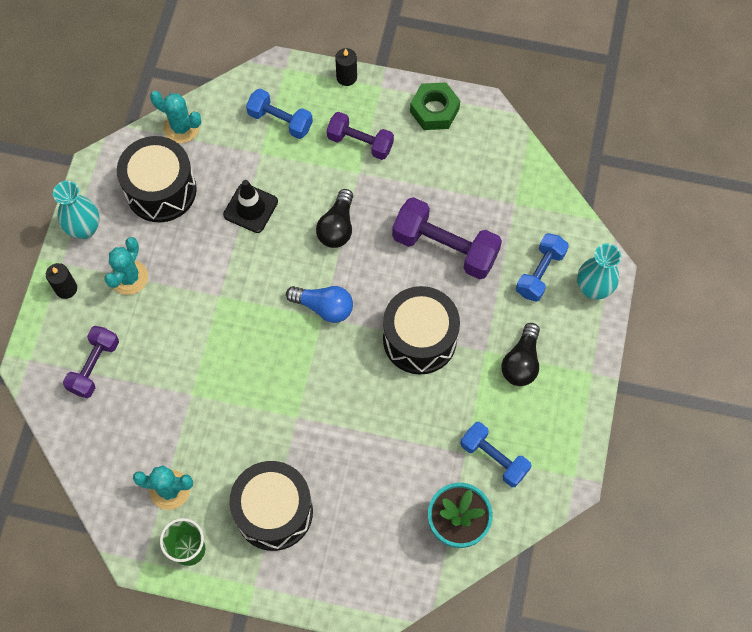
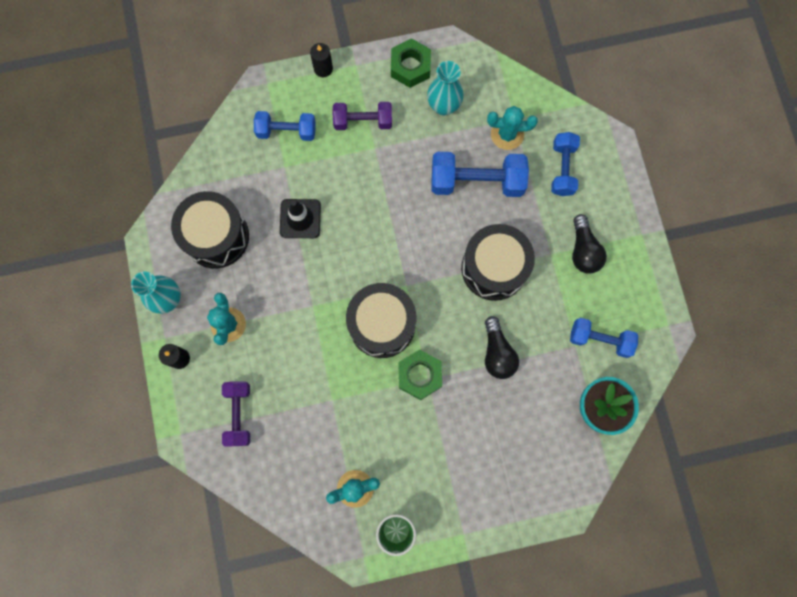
camera: 25 degrees left, 10 degrees up
(181, 127) = (205, 174): turquoise cactus -> turquoise cactus (507, 134)
(274, 511) = (448, 466): black drum -> black drum (382, 325)
(290, 410) = (419, 375): none -> green nut
(324, 307) = (403, 276): blue light bulb -> none
(337, 227) = (380, 203): black light bulb -> black light bulb (497, 353)
(445, 248) = (476, 181): purple dumbbell -> blue dumbbell
(593, 289) = (610, 163): turquoise vase -> turquoise vase (443, 106)

